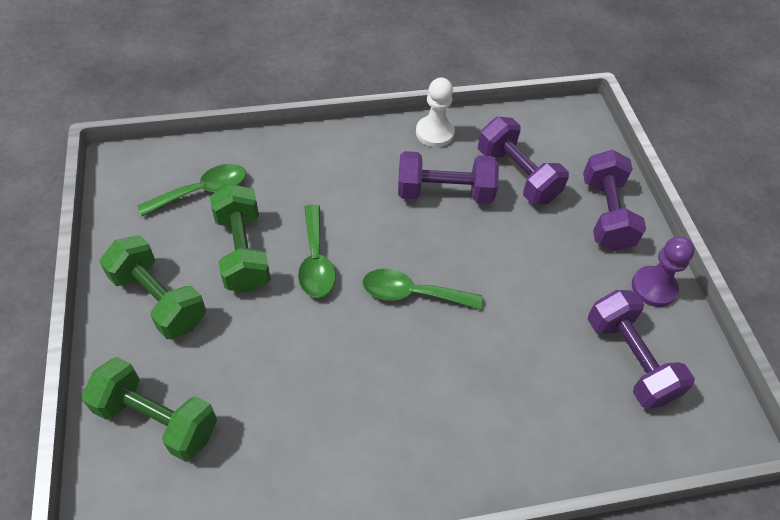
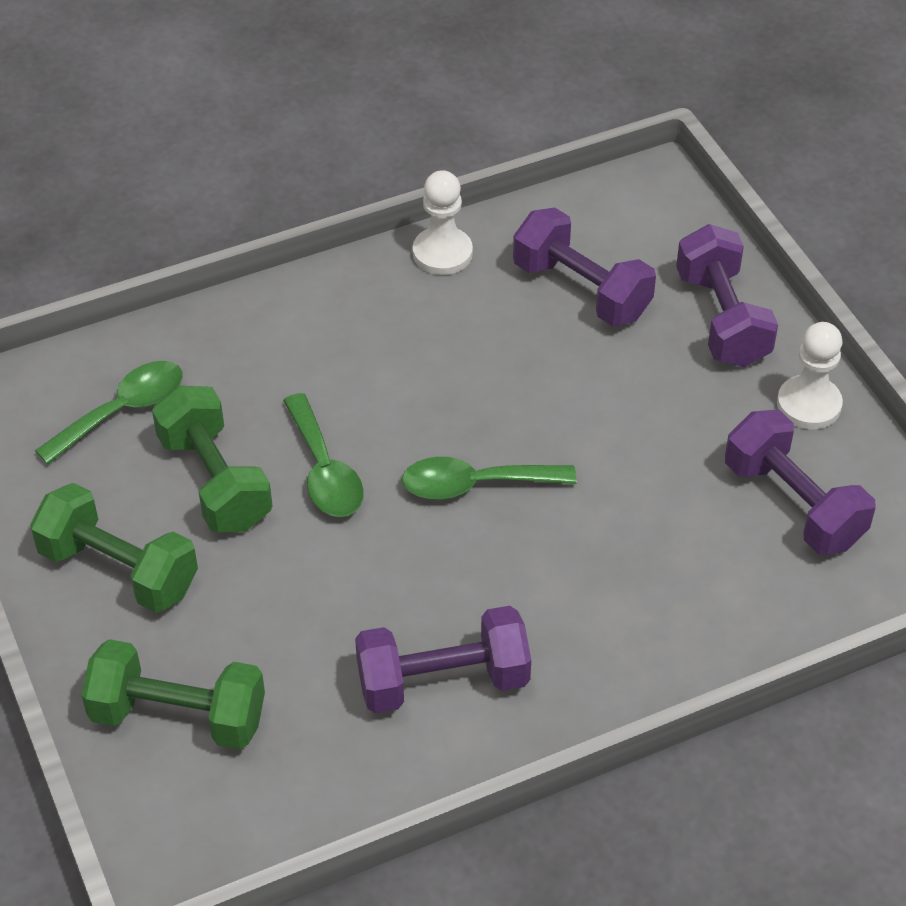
camera: 10 degrees left, 5 degrees down
(444, 192) = (481, 337): purple dumbbell -> purple dumbbell (443, 681)
(653, 287) = (809, 405): purple pawn -> white pawn

